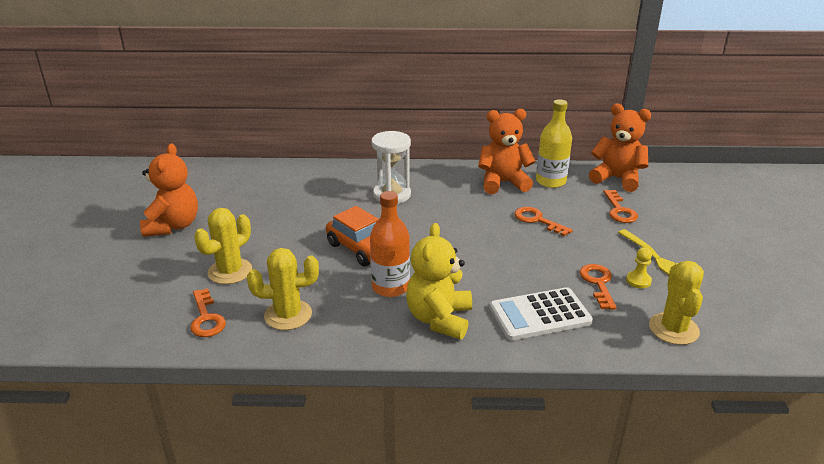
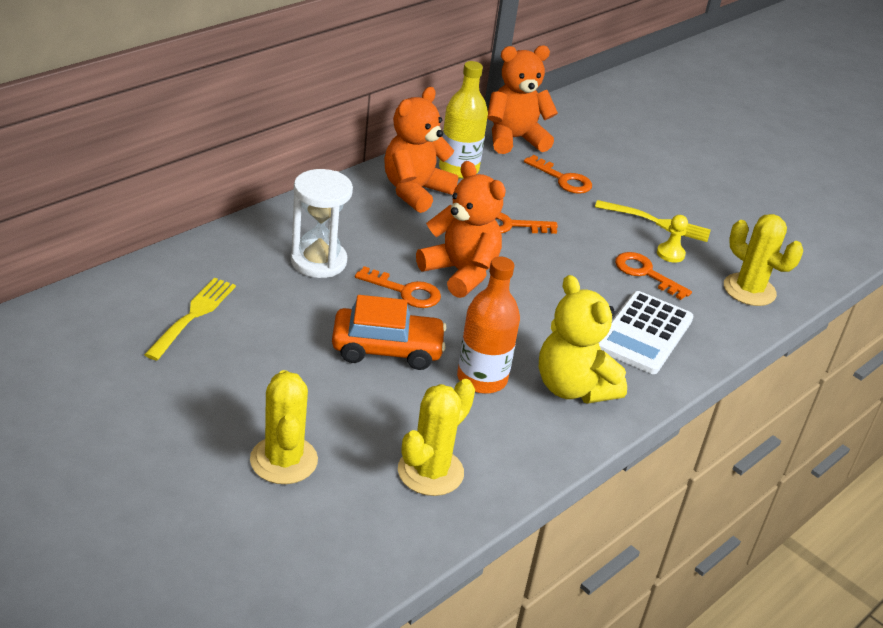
camera: 50 degrees left, 5 degrees up
(173, 226) = (102, 443): orange teddy bear -> orange teddy bear (460, 272)
(206, 318) = (349, 531): orange key -> orange key (405, 291)
(292, 193) = (193, 316): none -> yellow fork

